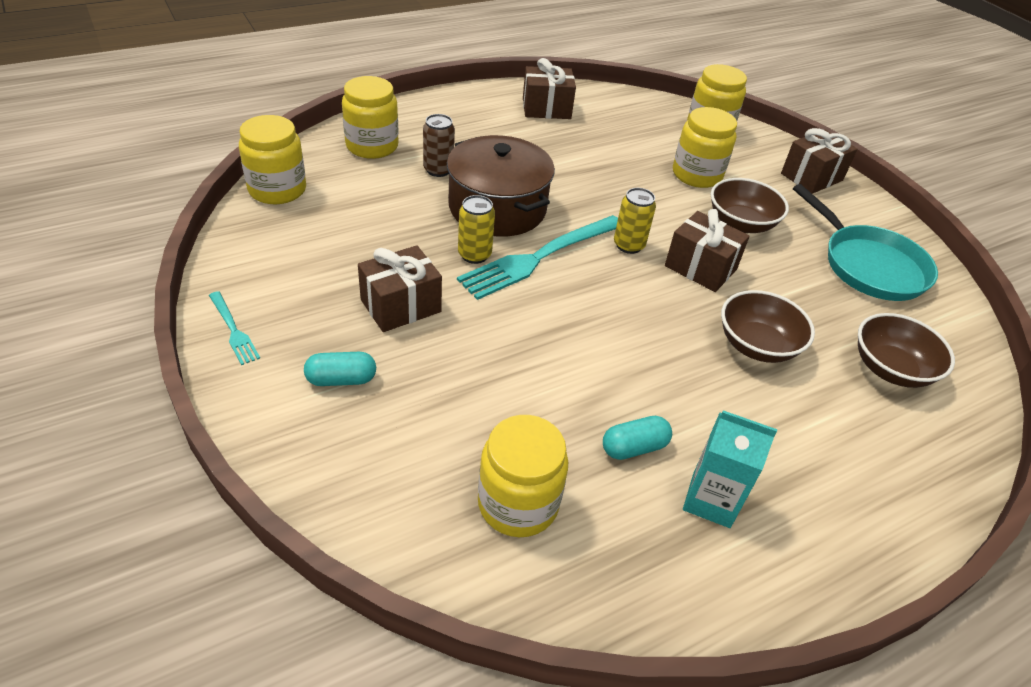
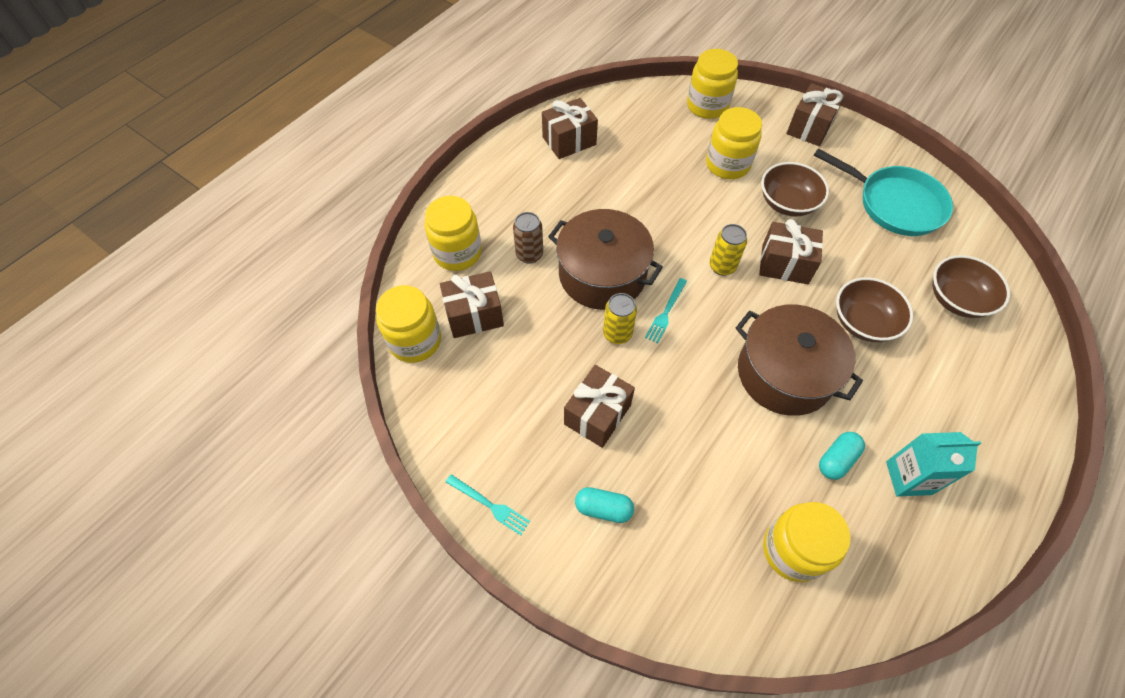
camera: 20 degrees left, 15 degrees up
(341, 379) = (603, 508): turquoise capsule -> turquoise capsule turned 45 degrees clockwise
(348, 192) = (474, 315): none -> brown gift
(539, 257) = (666, 312): turquoise fork -> turquoise fork, size x0.48
(630, 352) = (784, 373): none -> brown pot

